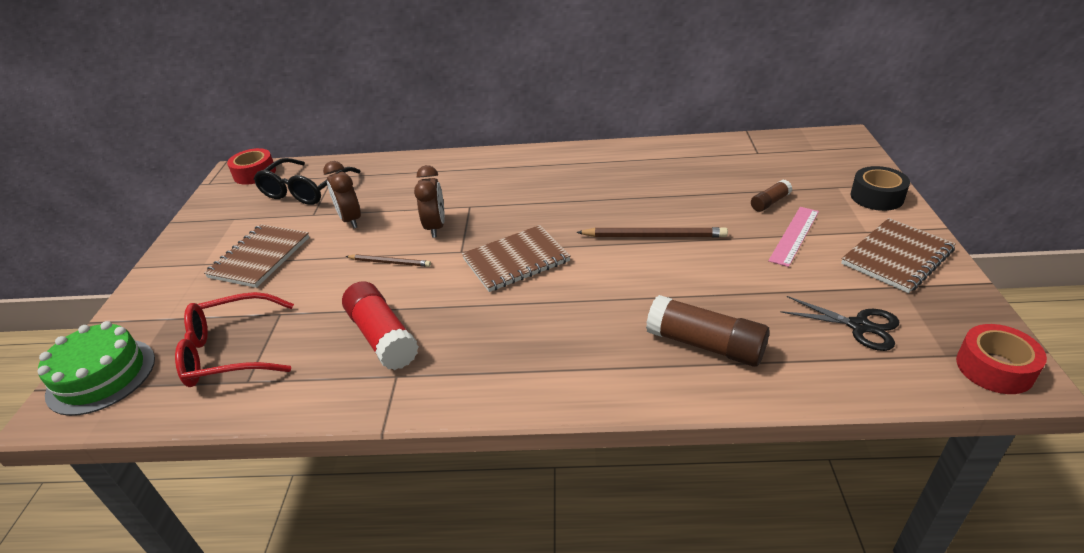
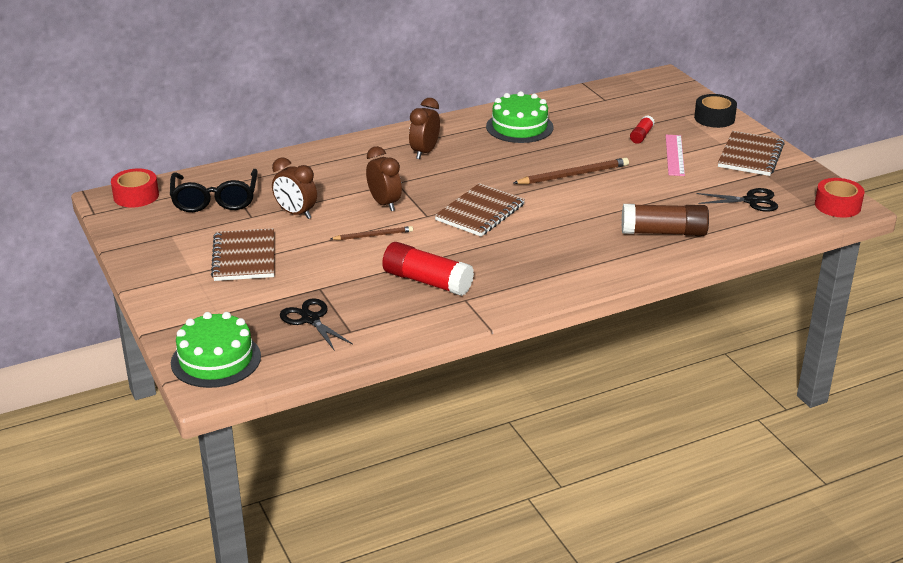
camera: 30 degrees left, 5 degrees down
(230, 352) = (310, 319): red glasses -> black scissors
(525, 178) = (424, 152): none -> brown clock
(641, 168) = (519, 127): none -> green cake
(770, 202) = (641, 135): brown glue stick -> red glue stick

